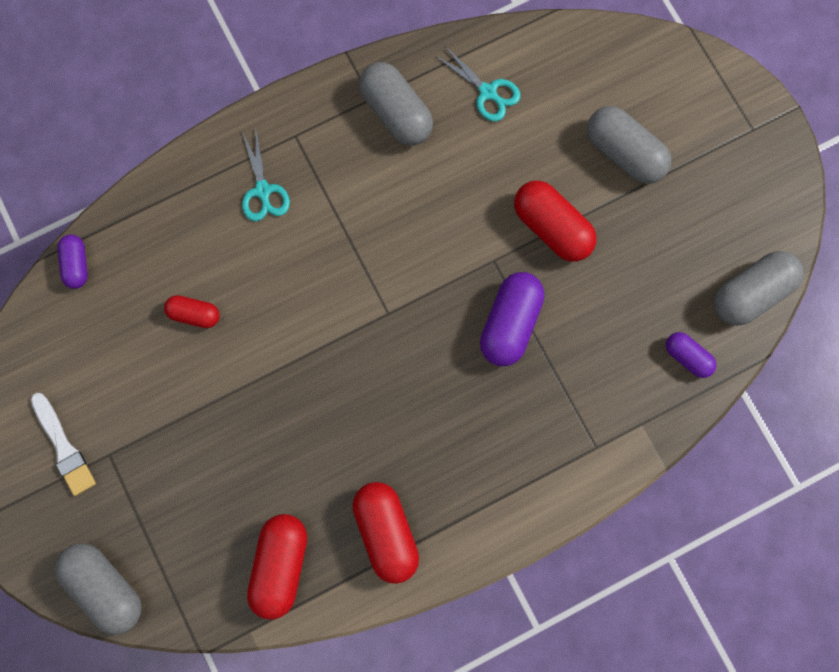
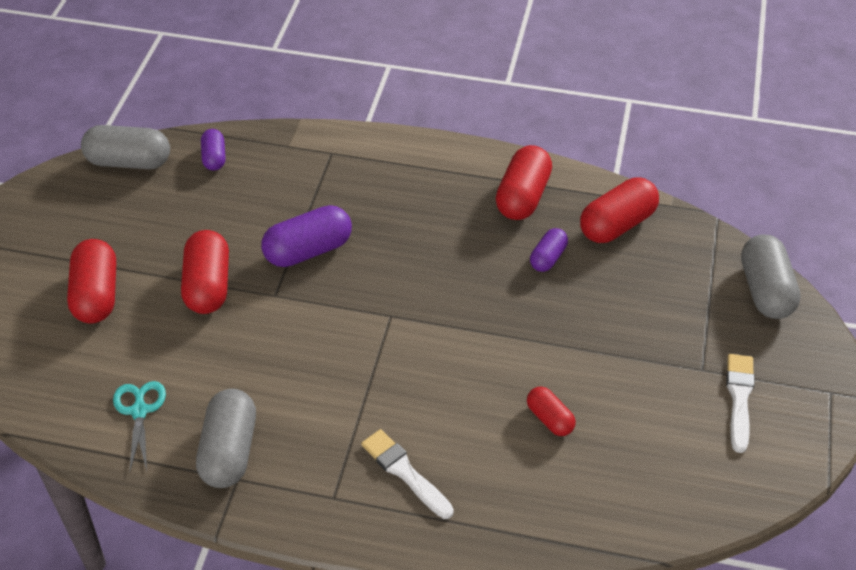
camera: 140 degrees left, 30 degrees down
(77, 264) = (628, 531): purple capsule -> purple capsule (548, 258)
(263, 190) = (405, 472): turquoise scissors -> white brush
(624, 153) = (96, 295): grey capsule -> red capsule

